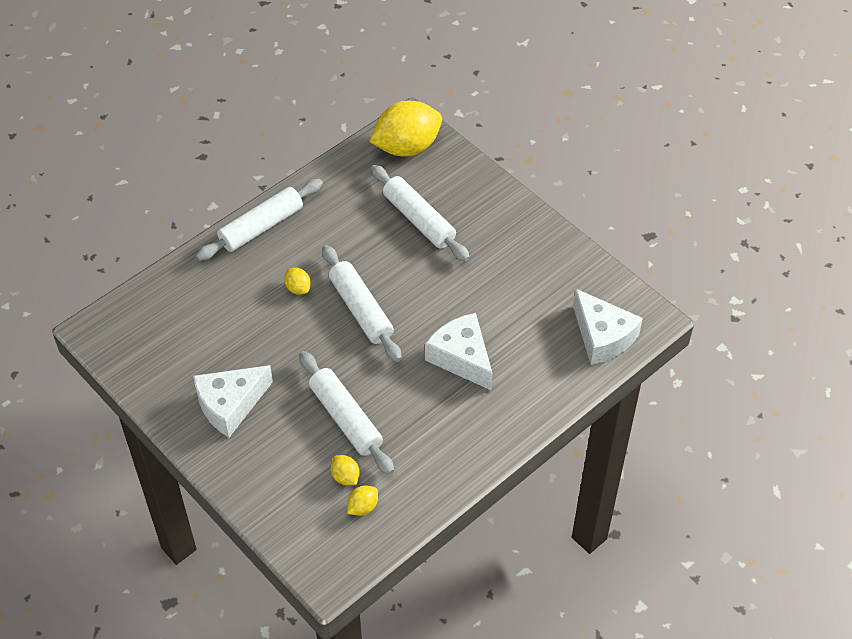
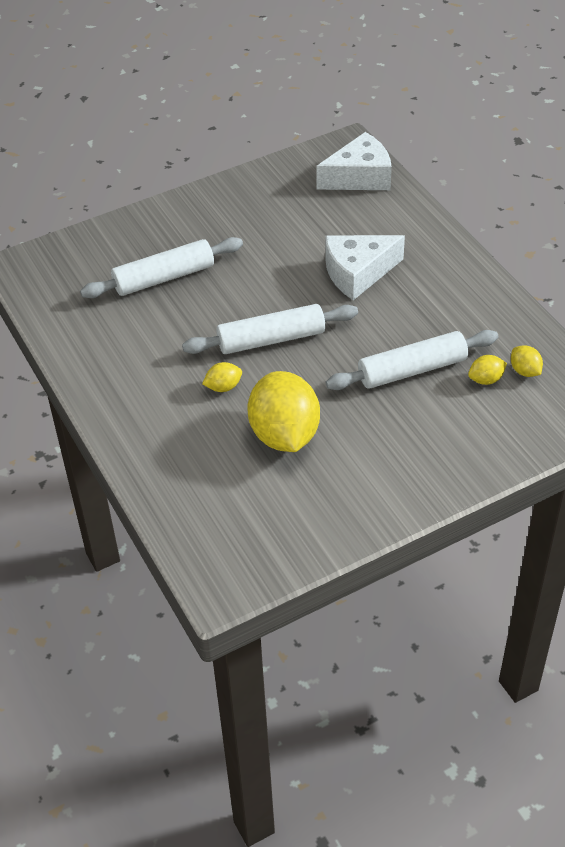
camera: 75 degrees left, 5 degrees down
(230, 405) = (371, 464): white cheese -> none
(261, 227) = (119, 408): white rolling pin -> none
(406, 147) = (54, 272): yellow lemon -> yellow lemon (284, 435)

